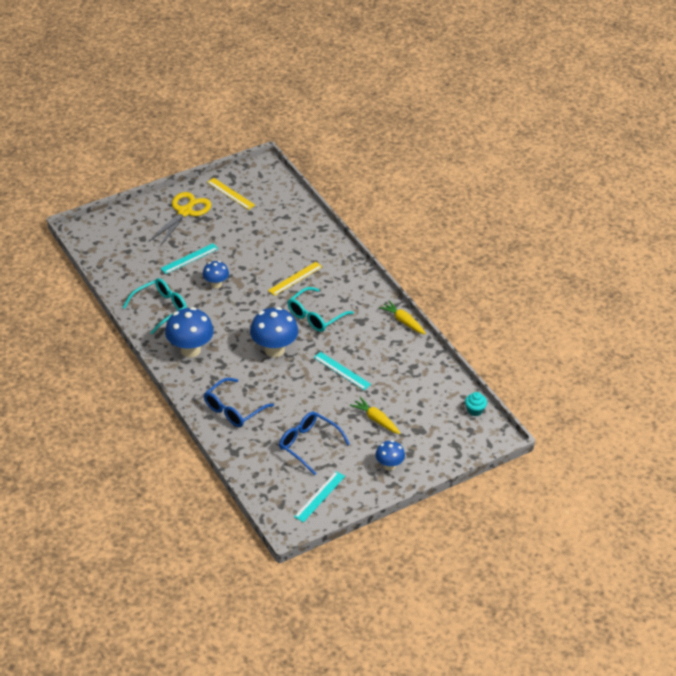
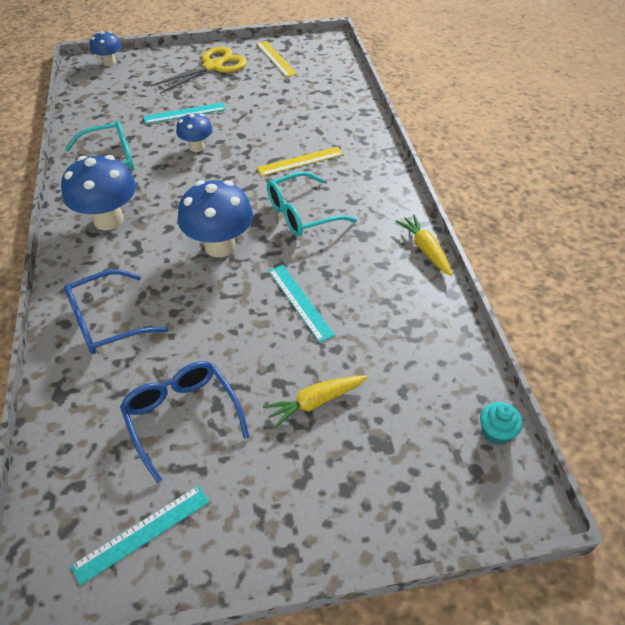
camera: 20 degrees right, 5 degrees up
(376, 420) = (316, 402): yellow carrot -> yellow carrot turned 90 degrees counterclockwise
(389, 465) = (299, 504): blue mushroom -> blue mushroom (109, 63)

